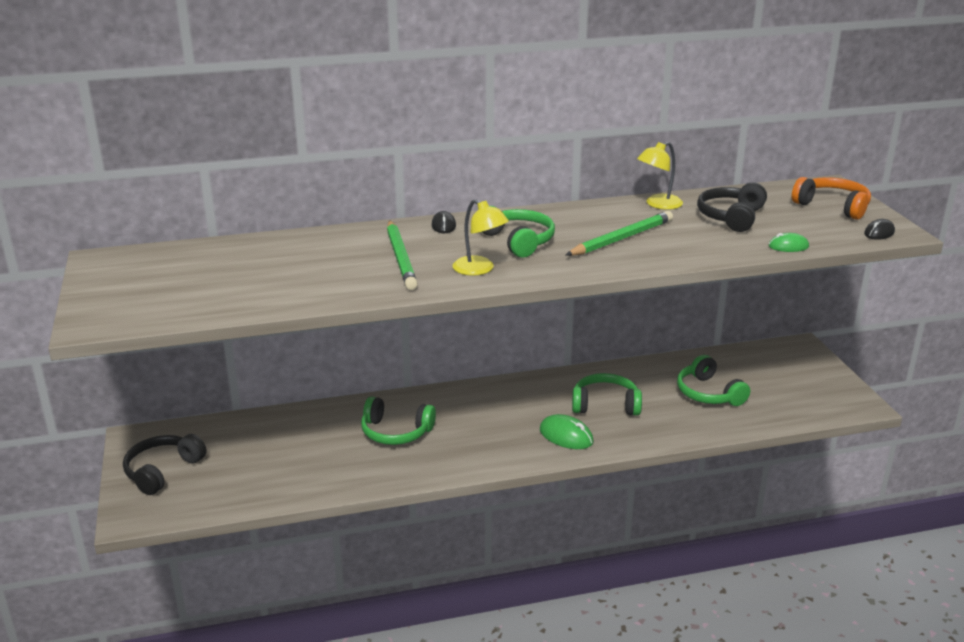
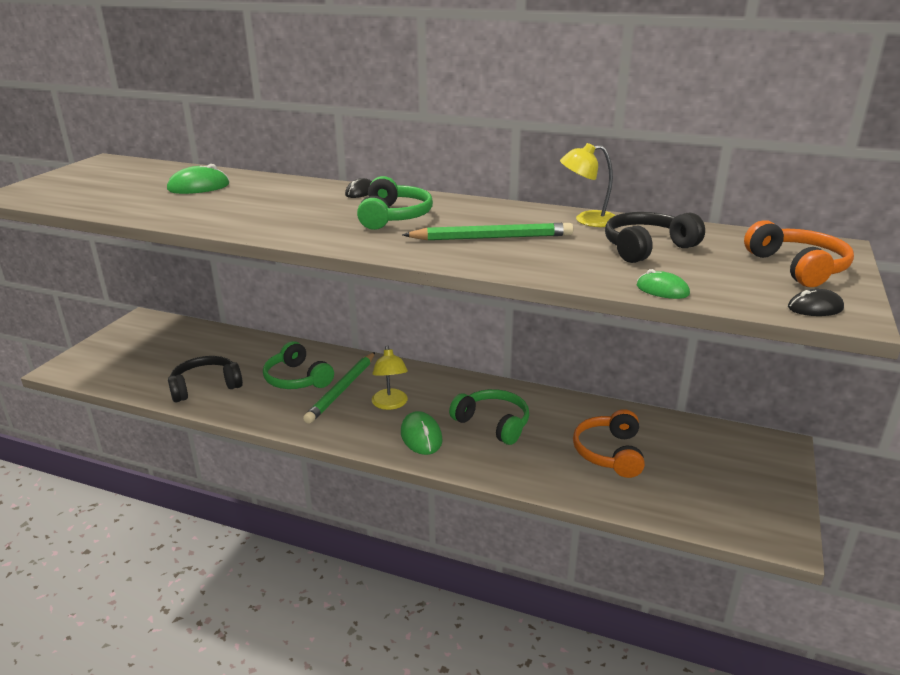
camera: 35 degrees right, 0 degrees up
(163, 471) = (122, 346): black headphones -> black headphones (205, 387)
(282, 260) = (198, 187): none -> green mouse
(400, 258) = (278, 205): green pencil -> green pencil (341, 389)
(479, 269) = (317, 229): yellow lamp -> yellow lamp (390, 404)
(708, 393) = (610, 453): green headphones -> orange headphones

